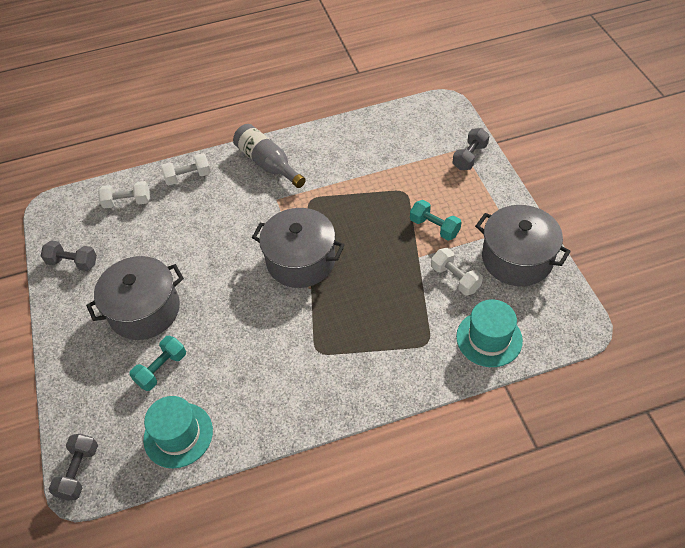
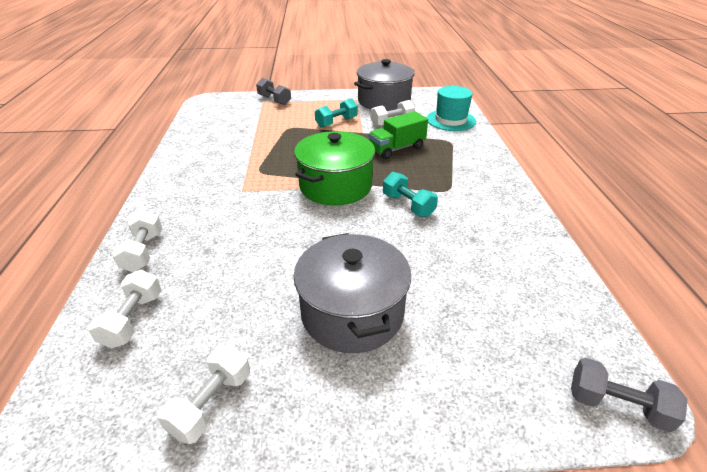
camera: 80 degrees left, 15 degrees down
(73, 263) = (211, 403): grey dumbbell -> white dumbbell
(161, 369) = (452, 302): turquoise dumbbell -> turquoise dumbbell (408, 205)
(178, 435) = (546, 294): turquoise hat -> none
(268, 163) = (184, 190): grey bottle -> none
(301, 261) = (335, 186): grey pot -> green pot
(391, 295) = (397, 148): none -> green truck

